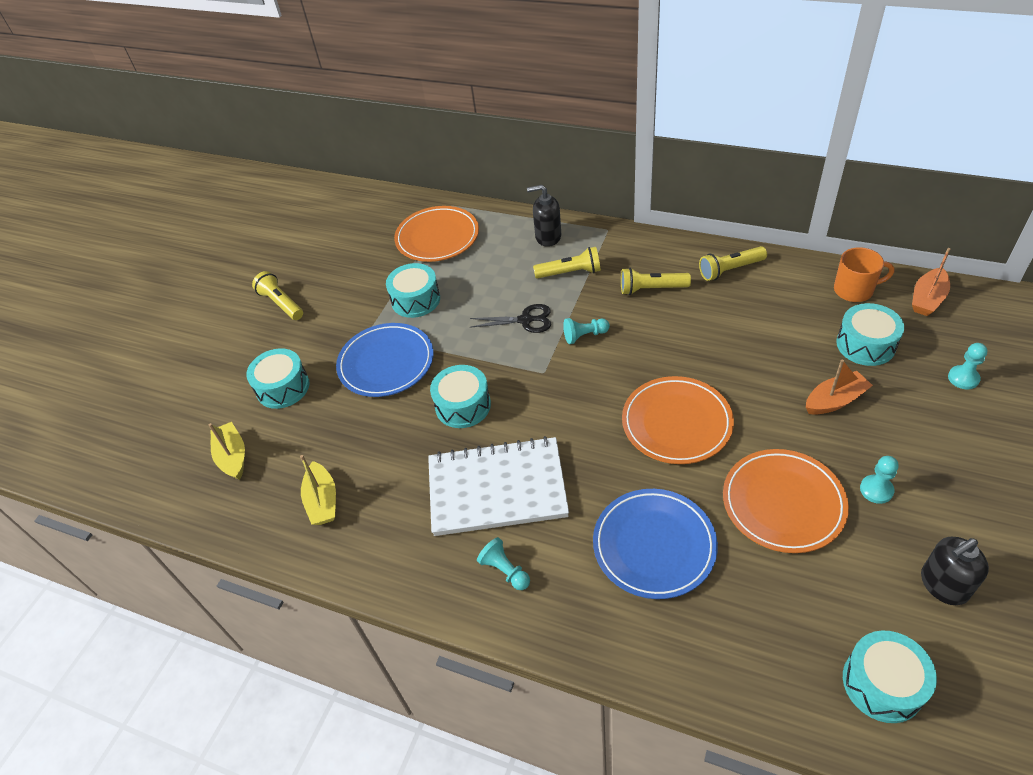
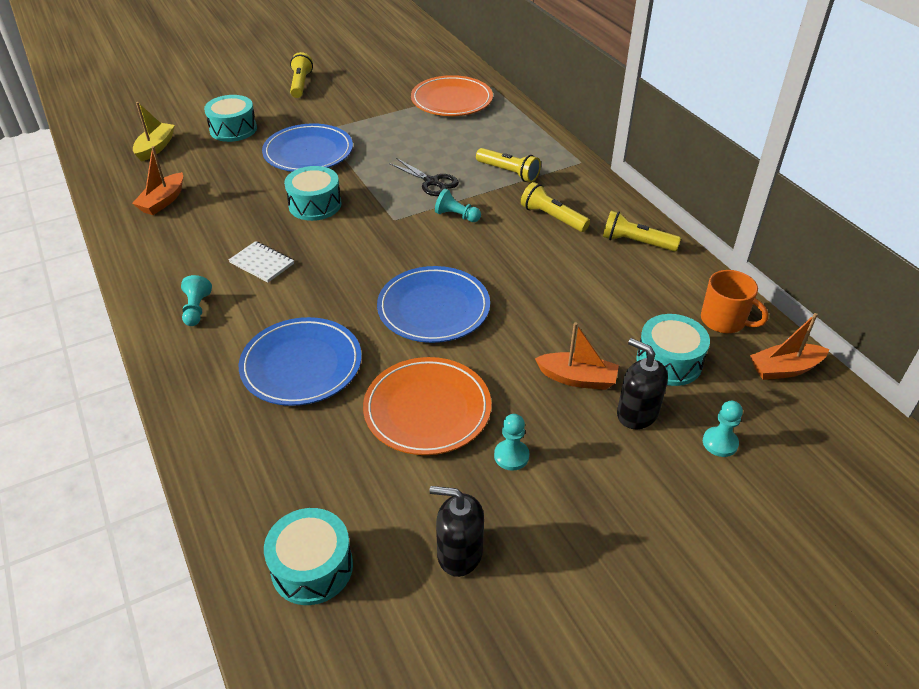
camera: 35 degrees right, 5 degrees down
(322, 501) = (163, 201): yellow boat -> orange boat
(416, 300) = (381, 128): turquoise drum -> none
(497, 489) = (262, 263): white notebook -> white notebook, size x0.44
(548, 237) = (528, 142): black soap dispenser -> black soap dispenser (637, 413)
(676, 423) = (433, 308): orange plate -> blue plate

